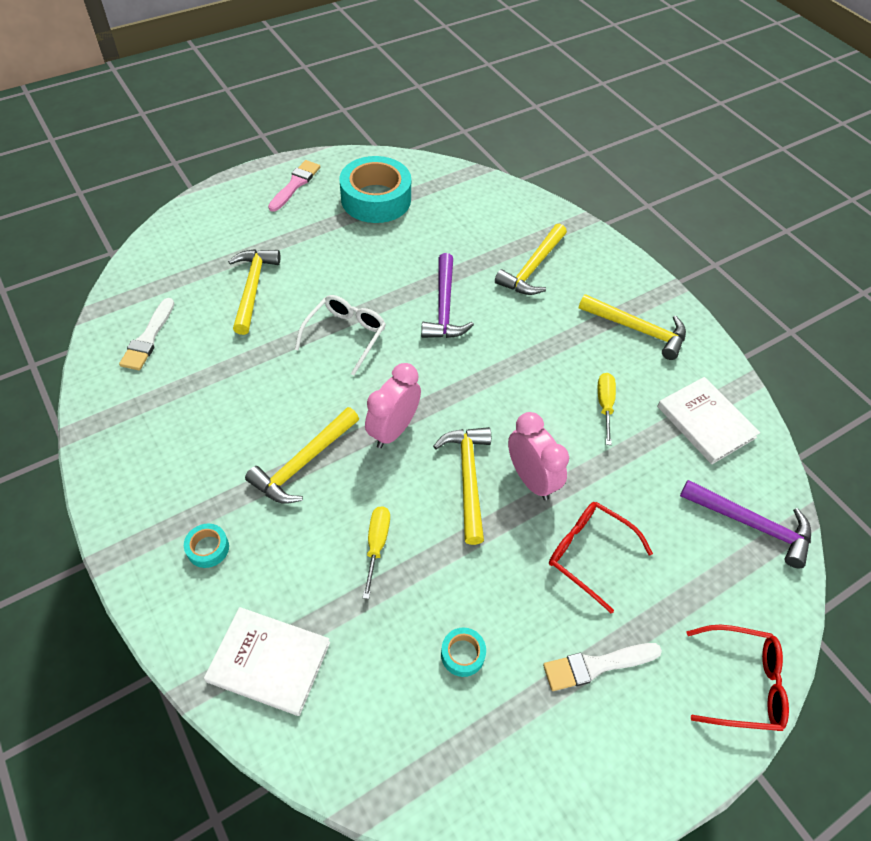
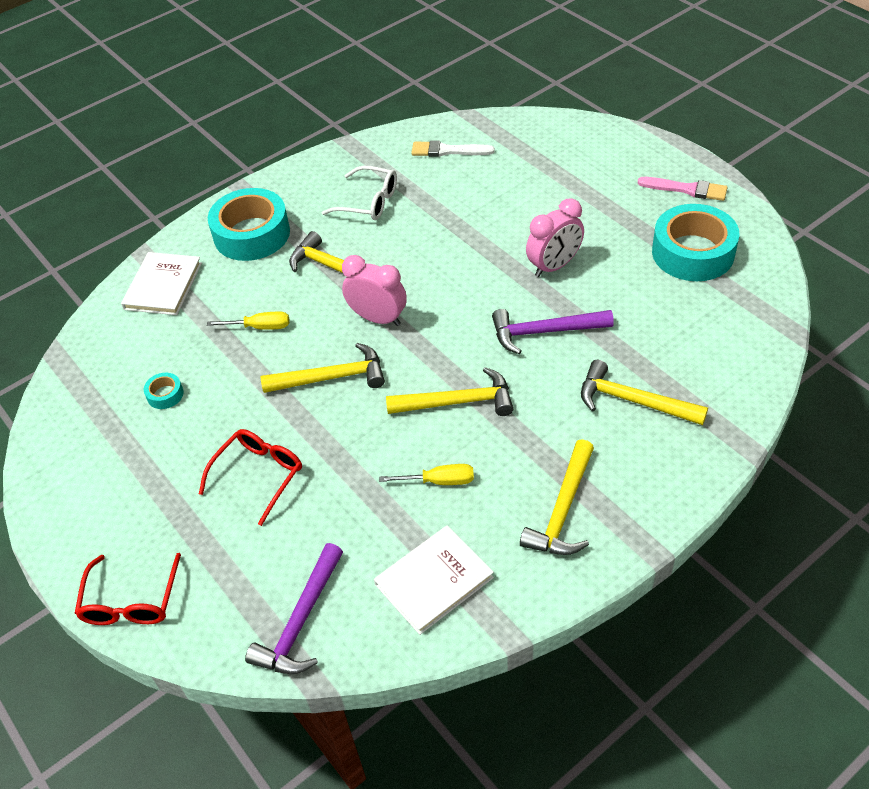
camera: 90 degrees right, 5 degrees down
(208, 548) = (252, 234): turquoise tape -> turquoise tape, size x2.40
(253, 288) = (525, 195): yellow hammer -> yellow hammer (458, 402)
(345, 335) = (483, 266): white glasses -> white glasses (368, 202)
(531, 479) = (336, 425): pink clock -> pink clock (554, 266)
(596, 665) = (152, 486): white brush -> none

